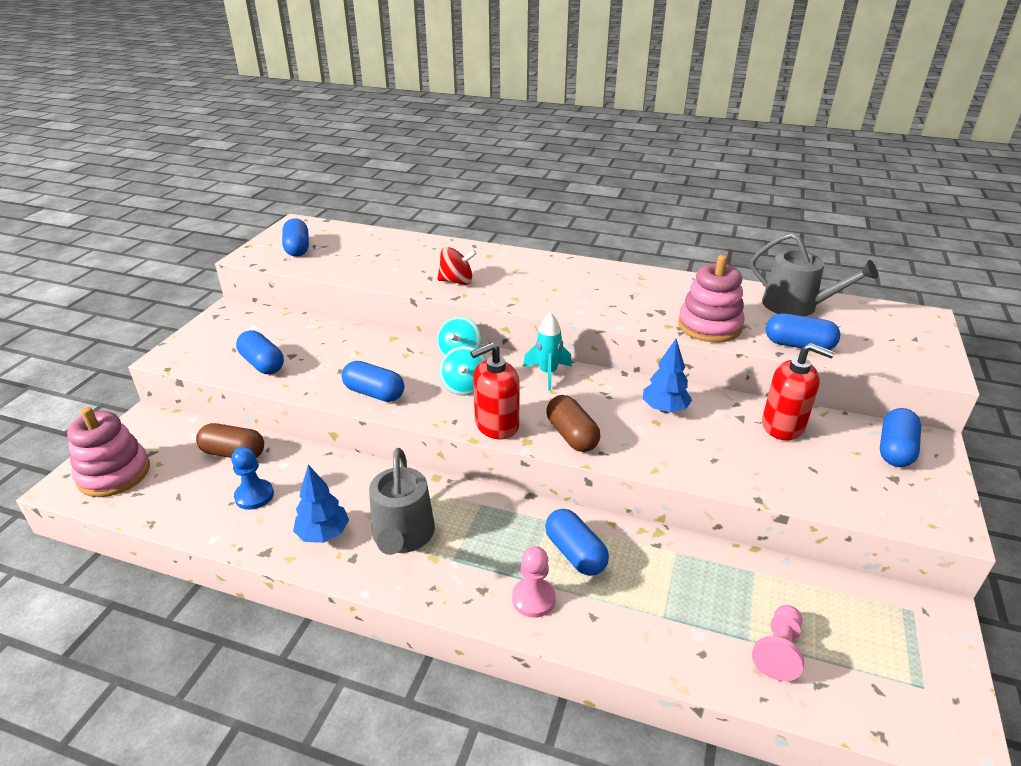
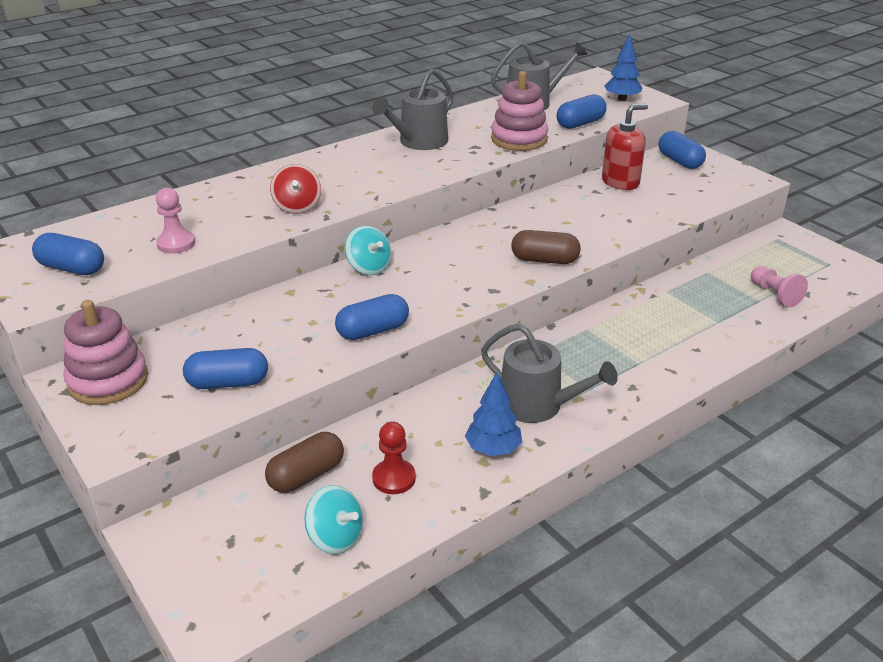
camera: 55 degrees left, 0 degrees up
(114, 474) = (238, 580): pink stacking toy -> pink stacking toy (108, 380)
(254, 496) = (394, 478): blue pawn -> red pawn
(457, 281) = (297, 206): red spinning top -> red spinning top turned 135 degrees clockwise
(464, 386) = (421, 282): turquoise spinning top -> turquoise spinning top (335, 537)
(496, 425) = (494, 286): red soap dispenser -> none
(533, 599) = (660, 367): pink pawn -> pink pawn (176, 244)
(548, 373) = (452, 238): turquoise rocket -> none
(575, 553) = (631, 331): blue capsule -> none
(628, 285) = (419, 142): none -> grey watering can
(664, 409) = (555, 212): blue tree -> blue tree (622, 99)

